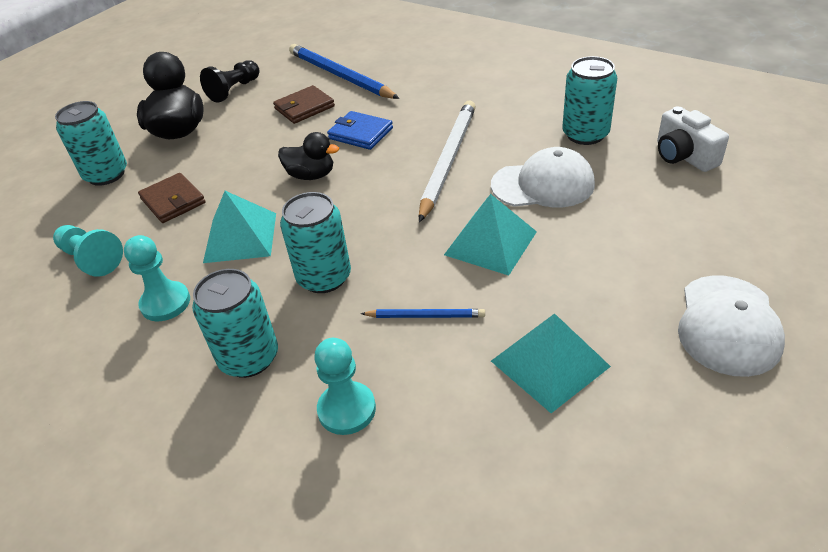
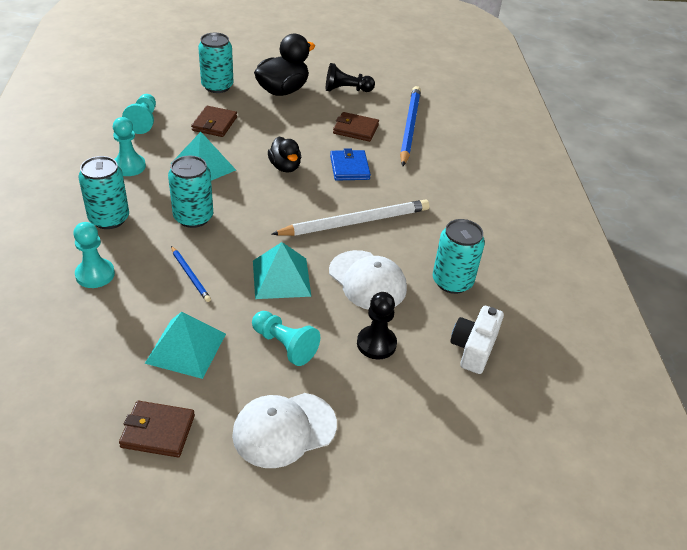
camera: 45 degrees right, 0 degrees up
(599, 278) = (284, 345): none -> turquoise pawn
(639, 212) = (376, 344): none -> black pawn
(677, 440) = (158, 431): none -> brown wallet

